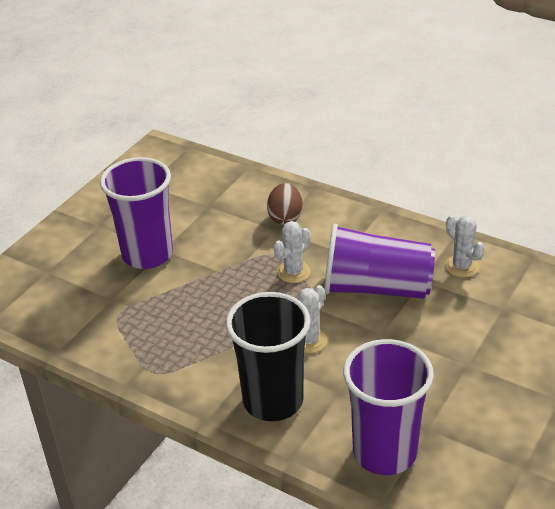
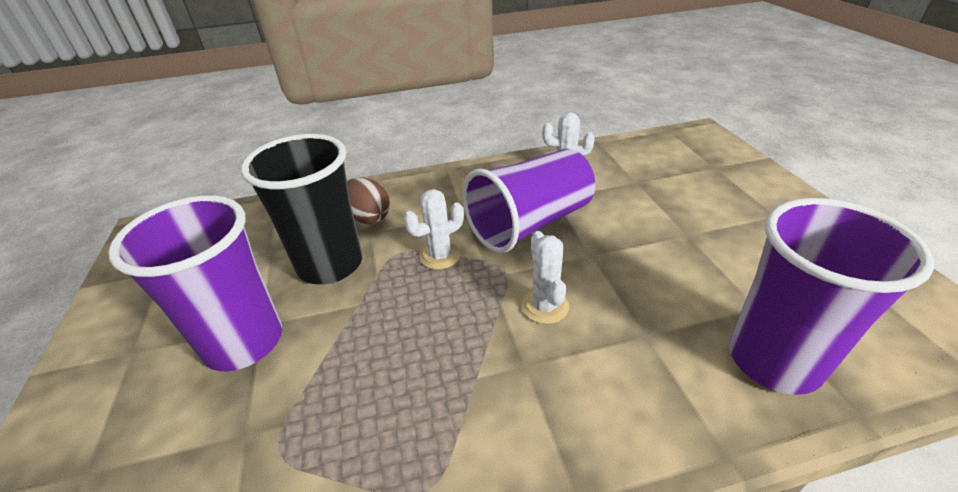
camera: 45 degrees left, 0 degrees up
(273, 401) = (607, 399): black cup -> black cup (330, 264)
(293, 272) = (440, 256): white cactus -> white cactus turned 60 degrees clockwise

